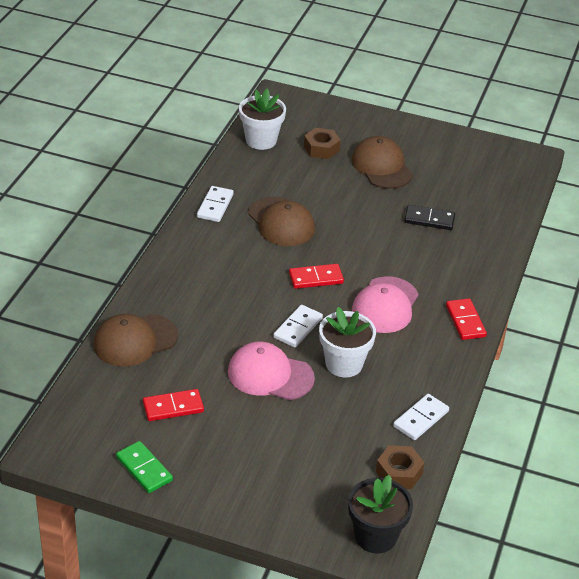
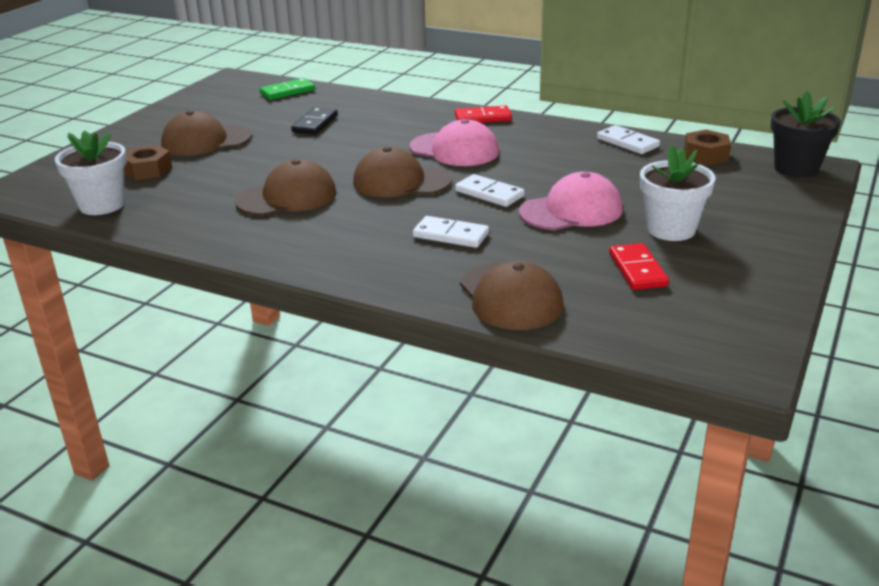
camera: 80 degrees left, 10 degrees down
(144, 469) = (753, 289): green domino -> green domino (287, 92)
(215, 206) = (232, 238): white domino -> white domino (451, 235)
(270, 375) = (571, 211): pink cap -> pink cap turned 135 degrees counterclockwise
(316, 278) = (401, 181): red domino -> brown cap
(344, 364) = (549, 173): white flower pot -> white flower pot (671, 229)

